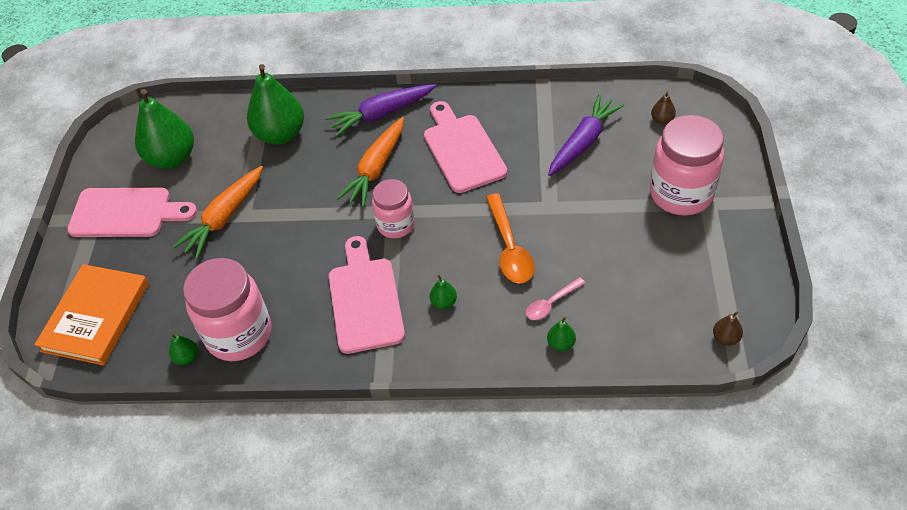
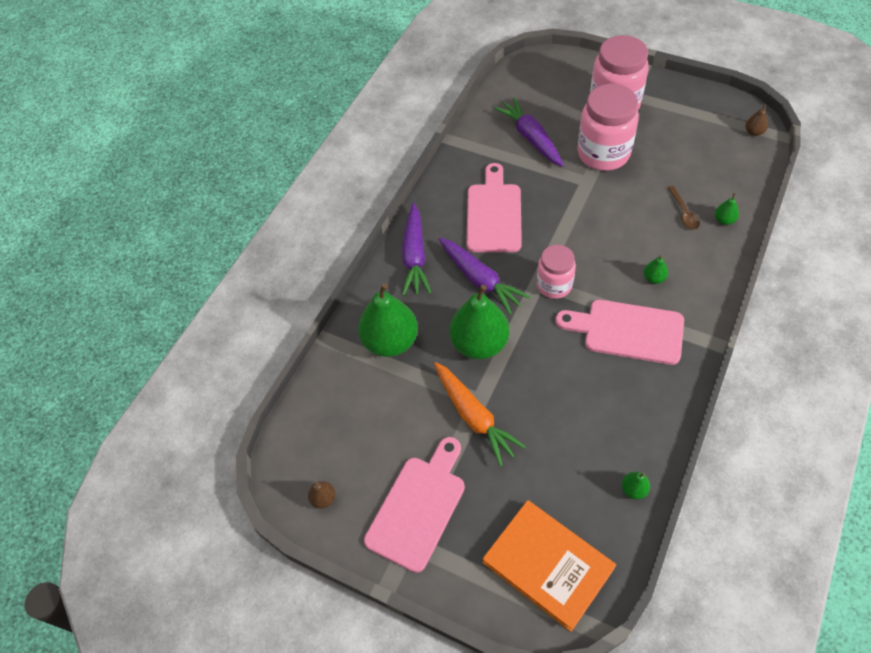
camera: 65 degrees left, 5 degrees up
(172, 158) = (364, 445): green pear -> green pear (479, 343)
(239, 334) = (624, 438): pink jar -> pink jar (603, 153)
(376, 168) = (480, 280): orange carrot -> purple carrot
(462, 150) = (494, 214): pink cutting board -> pink cutting board turned 90 degrees clockwise
(509, 248) = (617, 219): orange spoon -> none
(551, 303) = (684, 213): pink spoon -> brown spoon
(662, 120) = (535, 87): brown pear -> brown pear (323, 498)

